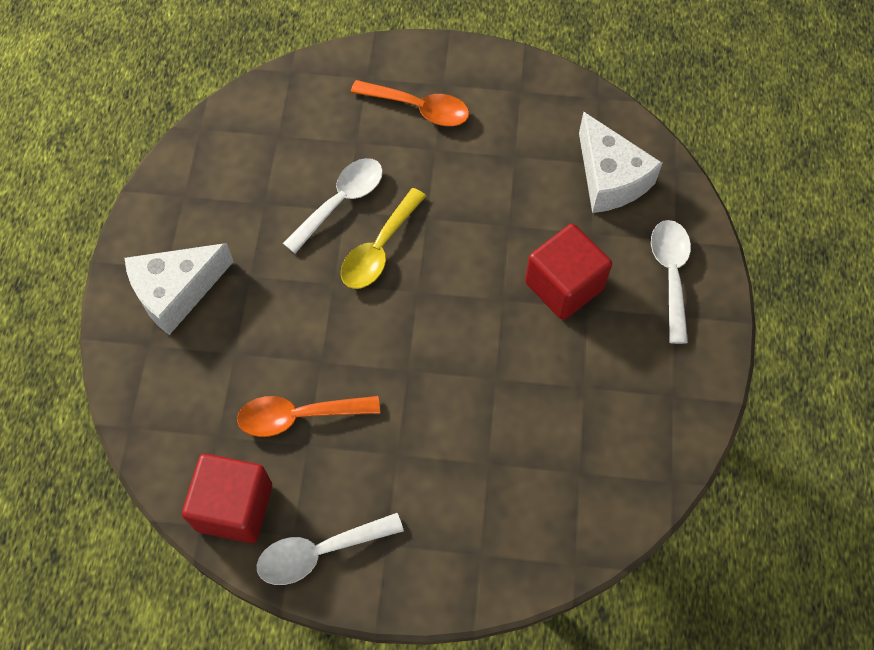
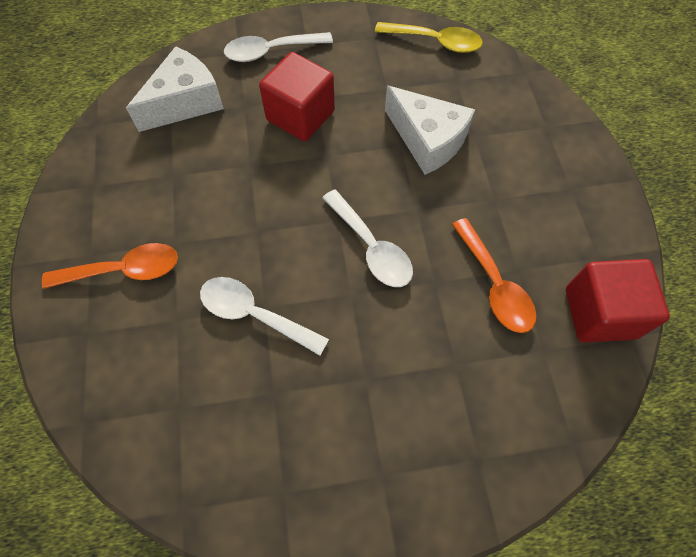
camera: 105 degrees left, 0 degrees up
(176, 292) = (408, 453): white cheese -> white cheese (427, 140)
(319, 552) = (601, 233): white spoon -> white spoon (371, 247)
(379, 249) = (301, 264): yellow spoon -> yellow spoon (435, 42)
(419, 108) = (124, 270): orange spoon -> orange spoon turned 75 degrees clockwise

